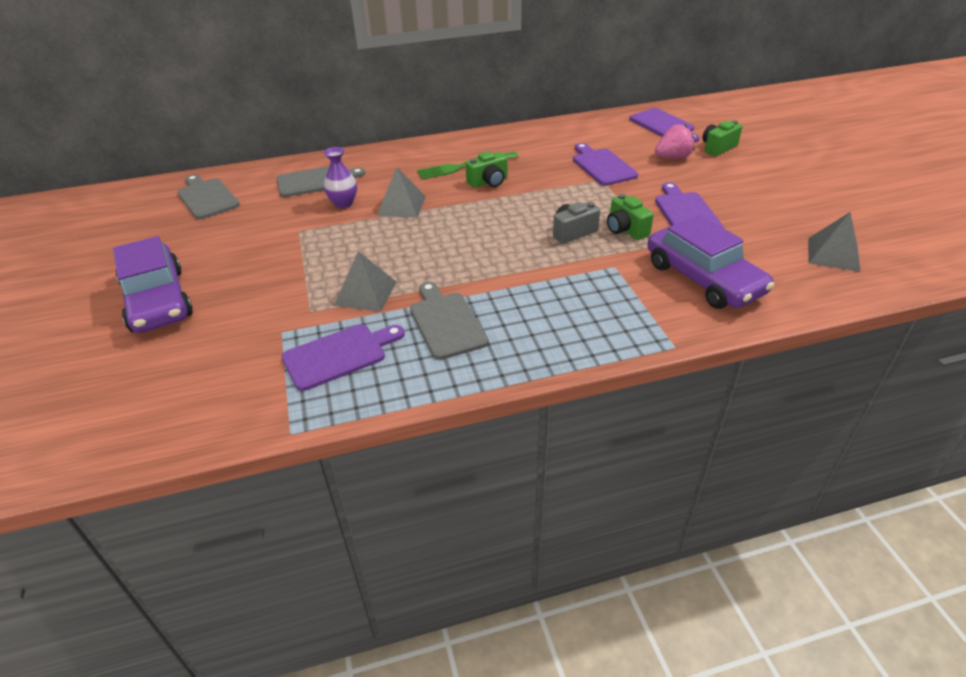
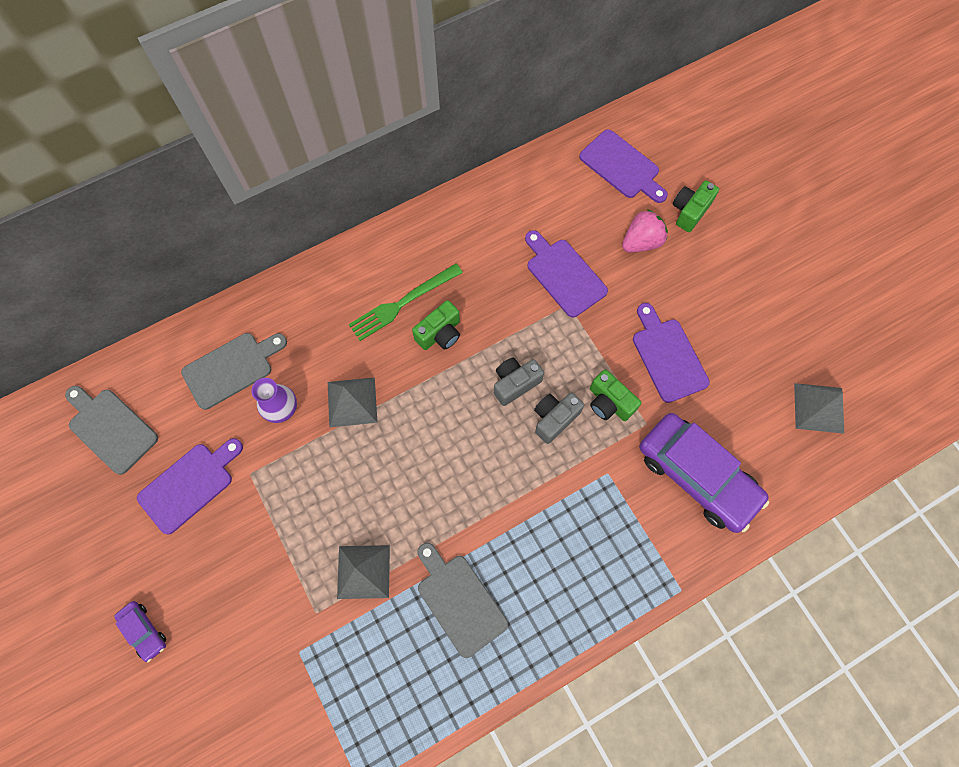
camera: 15 degrees left, 30 degrees up
(157, 300) = (144, 631): purple car -> purple car, size x0.44
(339, 355) = (369, 673): purple cutting board -> purple cutting board (190, 485)
(543, 211) = (515, 383): none -> grey camera

